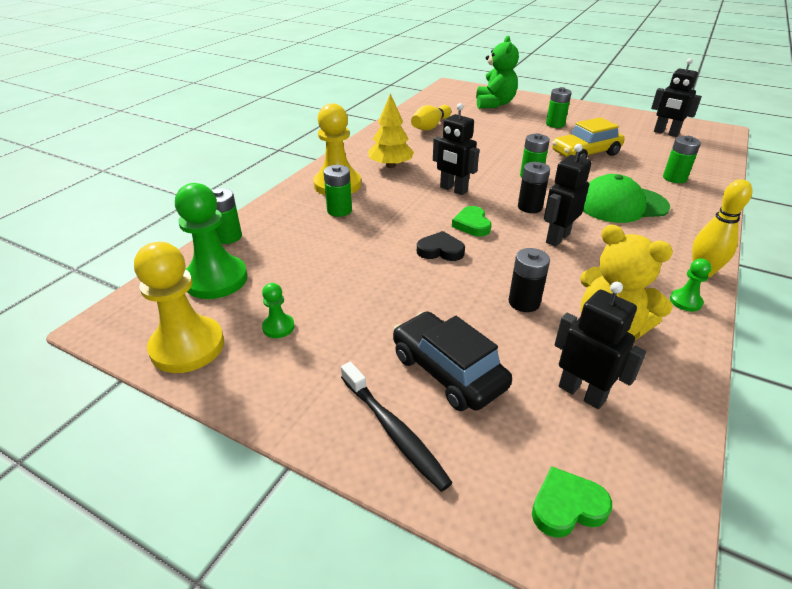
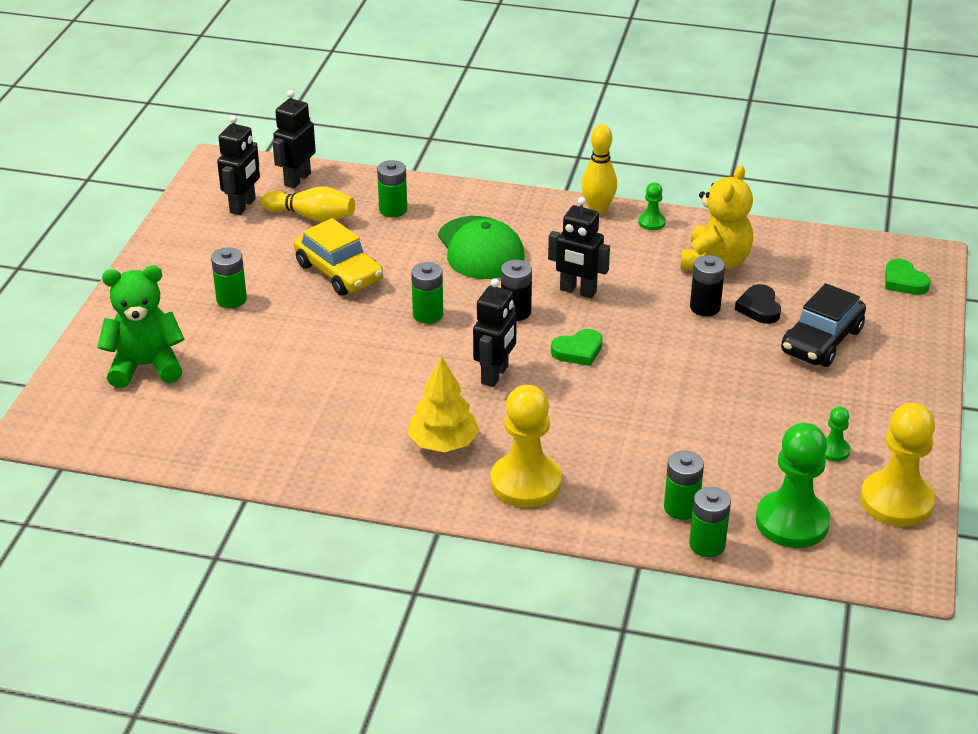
camera: 105 degrees left, 0 degrees up
(339, 210) = (596, 463): green battery -> green battery (681, 508)
(394, 431) = (899, 359): black toothbrush -> none
(430, 126) = (274, 426): yellow bowling pin -> yellow bowling pin (312, 217)
(440, 250) = (645, 367): black heart -> black heart (759, 308)
(582, 393) = (801, 276): black robot -> black robot (297, 179)

